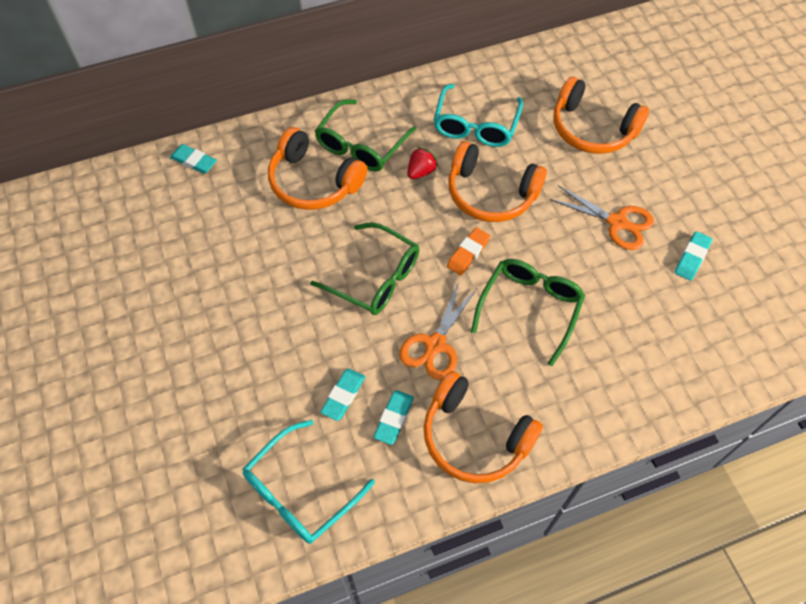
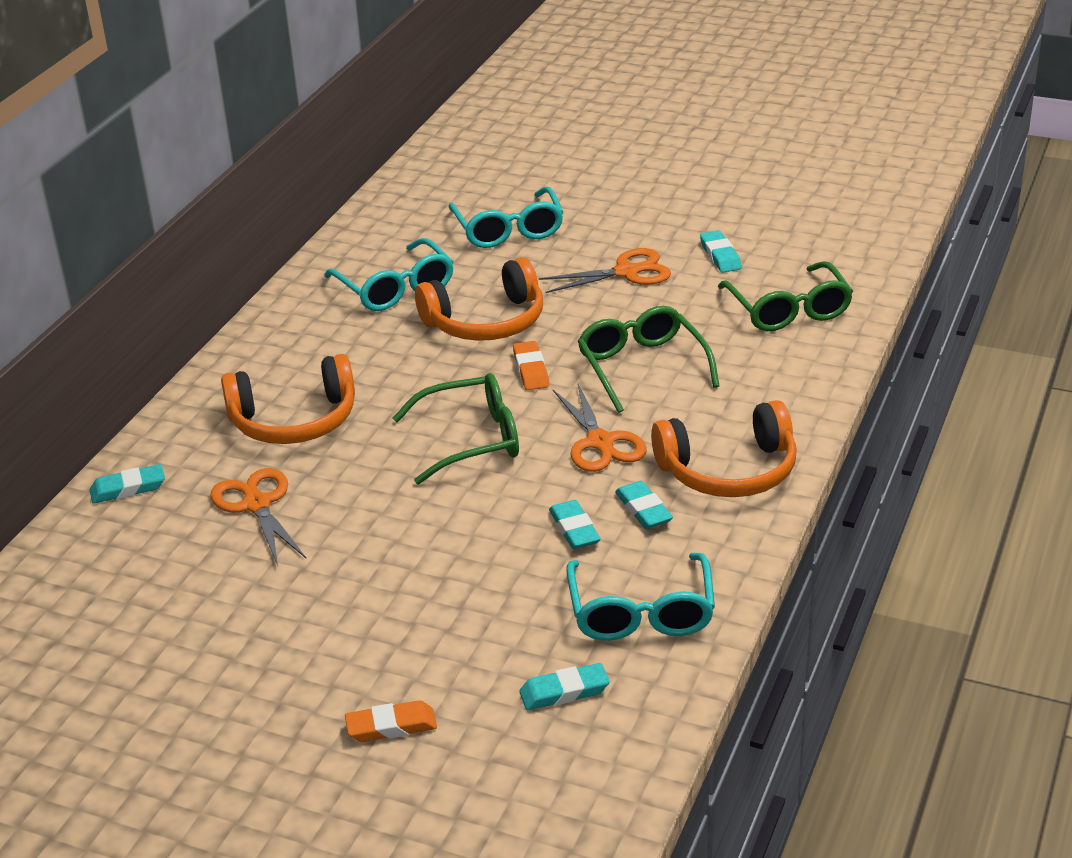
camera: 45 degrees left, 25 degrees down
(108, 439) = (391, 726): none -> orange eraser
(200, 504) = (564, 691): none -> turquoise eraser
(230, 226) = (257, 505): none -> orange scissors
(361, 145) = (301, 367): green glasses -> green glasses (788, 310)
(421, 171) = (394, 348): red strawberry -> none
(592, 129) = (508, 230): orange headphones -> turquoise glasses

